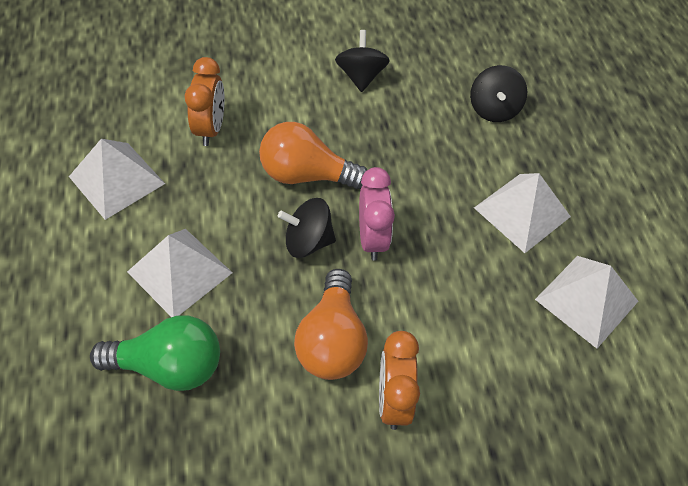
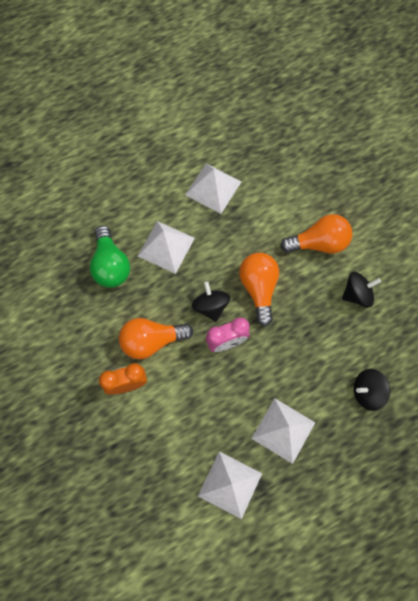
camera: 75 degrees right, 15 degrees up
(210, 129) = (271, 221): orange clock -> none
(271, 90) = (319, 243): none -> orange light bulb

